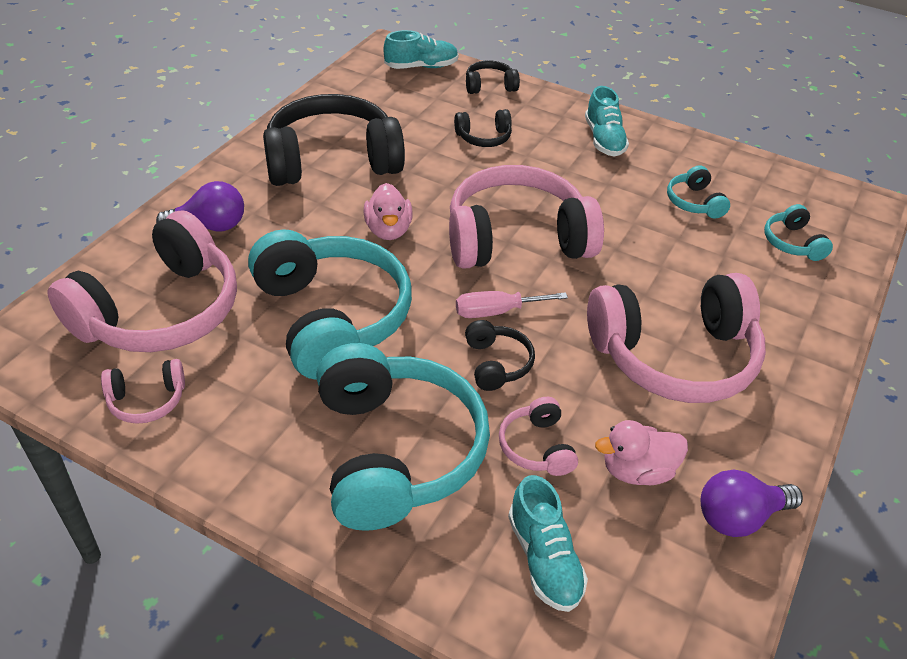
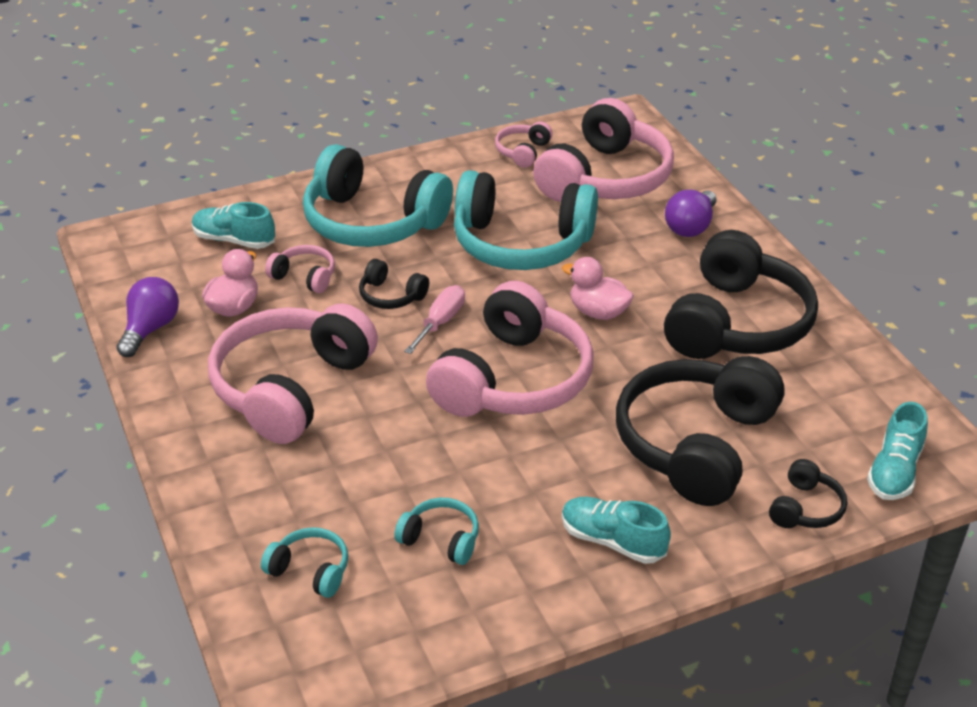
camera: 130 degrees right, 5 degrees down
(160, 311) = (605, 178): pink headphones -> pink headphones turned 135 degrees counterclockwise
(484, 137) = (695, 444): black headphones -> black headphones, size x2.27

